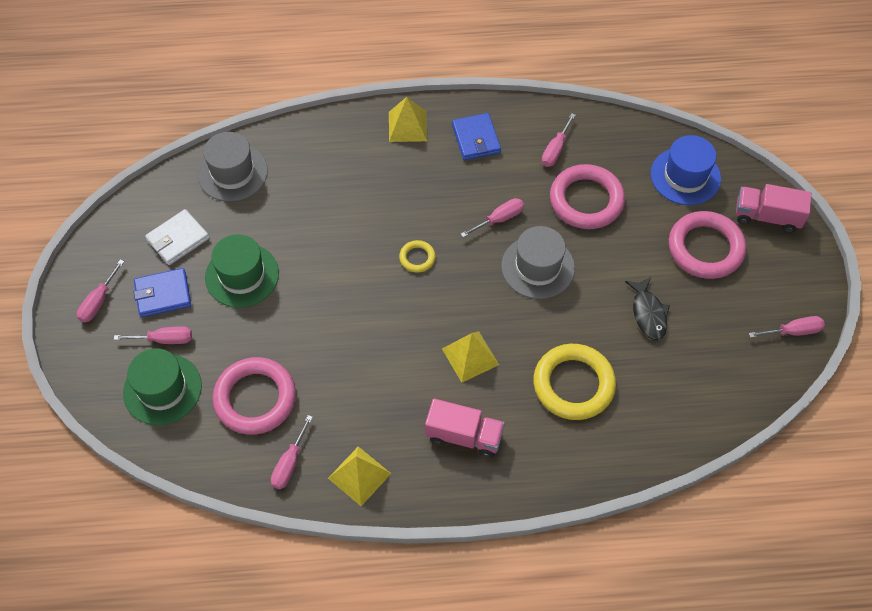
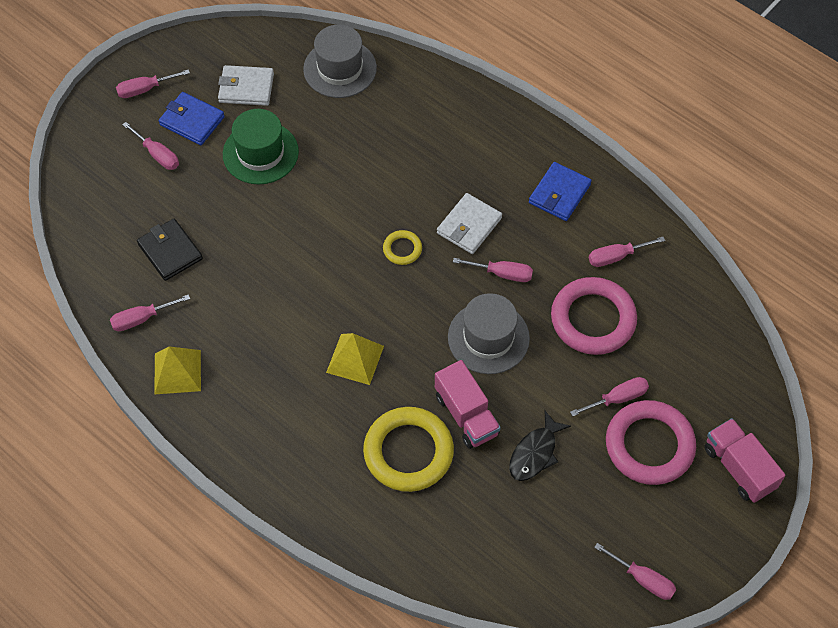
camera: 45 degrees right, 0 degrees up
(162, 389) = (118, 189): green hat -> none
(255, 398) = (170, 251): pink ring -> black wallet
(407, 126) = (515, 139): yellow pyramid -> none
(443, 206) = (469, 226): none -> white wallet
(464, 436) = (282, 413): pink truck -> pink truck (466, 415)
(656, 236) = (618, 398): none -> pink screwdriver
(685, 176) = (705, 372): blue hat -> none

